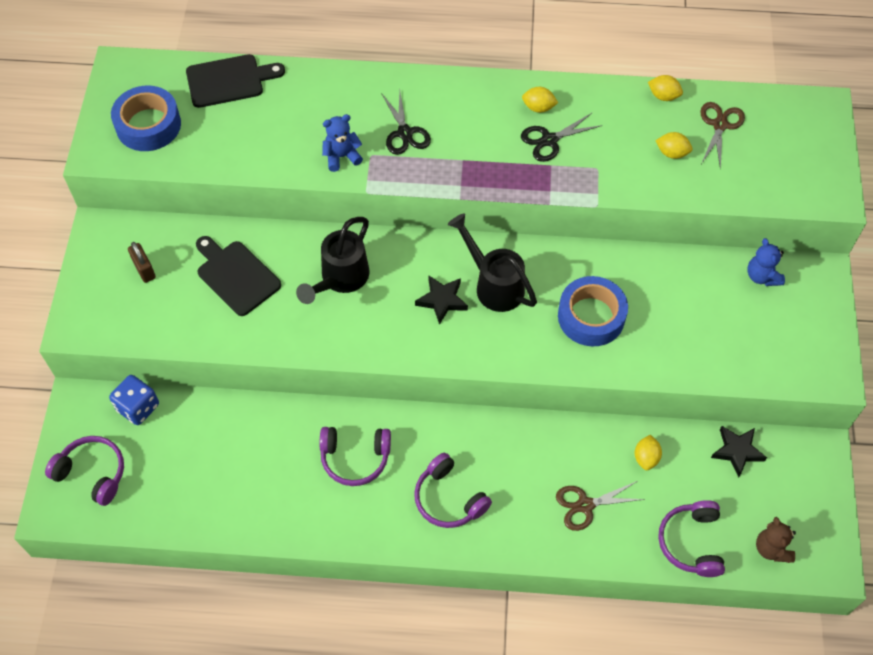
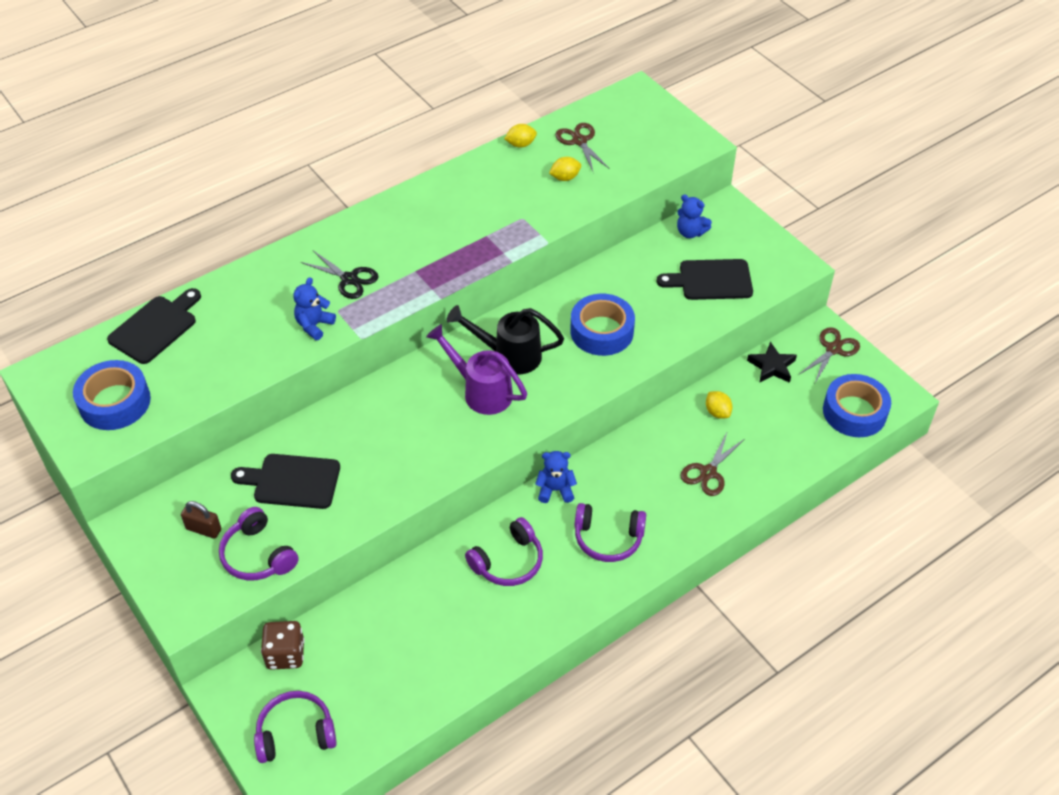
camera: 40 degrees left, 10 degrees down
(138, 407) = (285, 654): blue dice -> brown dice
(340, 279) = (384, 428): black watering can -> none
(442, 300) = (481, 391): black star -> purple watering can
(446, 426) = (555, 490): none -> blue teddy bear
(538, 107) = (436, 203): yellow lemon -> none
(549, 140) = (467, 220): black scissors -> none
(691, 542) = (801, 445): purple headphones -> purple headphones (258, 555)
(735, 335) = (711, 280): none -> black cutting board
(772, 548) = (854, 412): brown teddy bear -> blue tape
(812, 476) = (833, 349): none -> brown scissors

